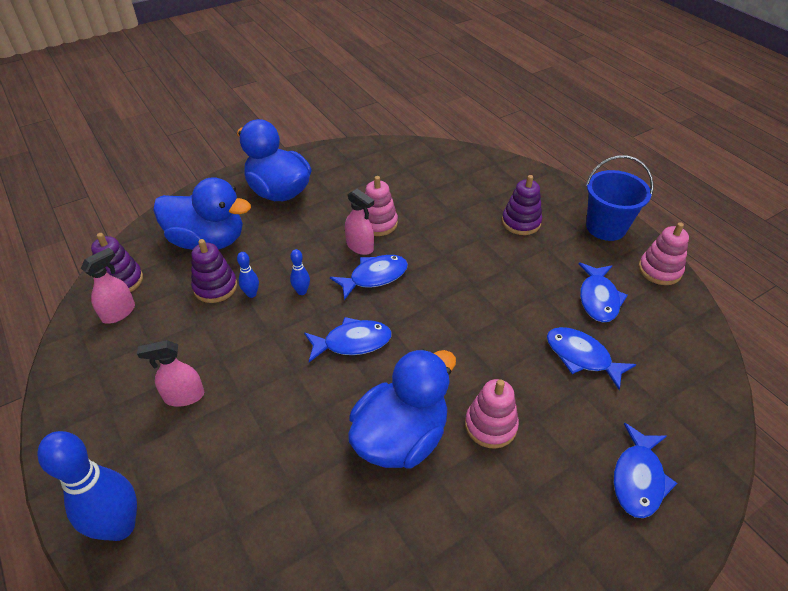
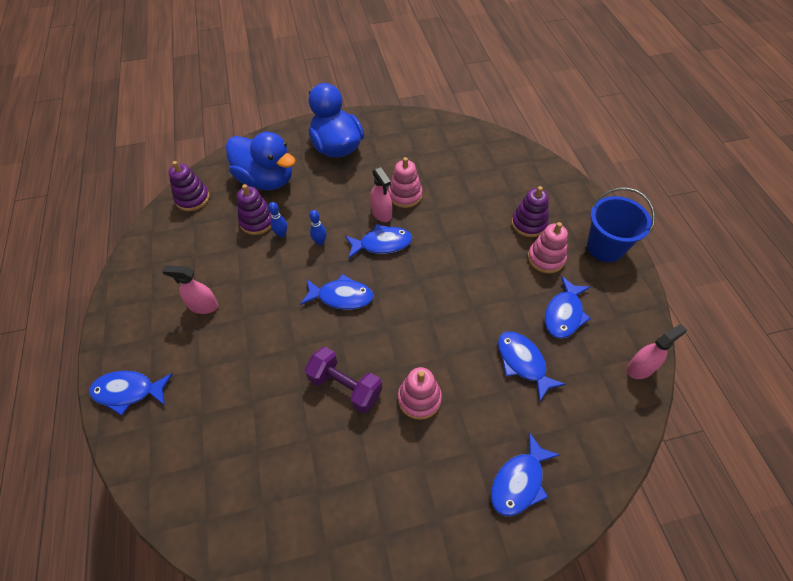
camera: 20 degrees right, 10 degrees up
(119, 312) = (182, 225): pink spray bottle -> pink spray bottle (640, 368)
(120, 526) = (128, 391): blue bowling pin -> blue fish
(400, 437) = (345, 386): blue duck -> purple dumbbell
(659, 270) = (635, 302): pink stacking toy -> pink stacking toy (546, 258)

